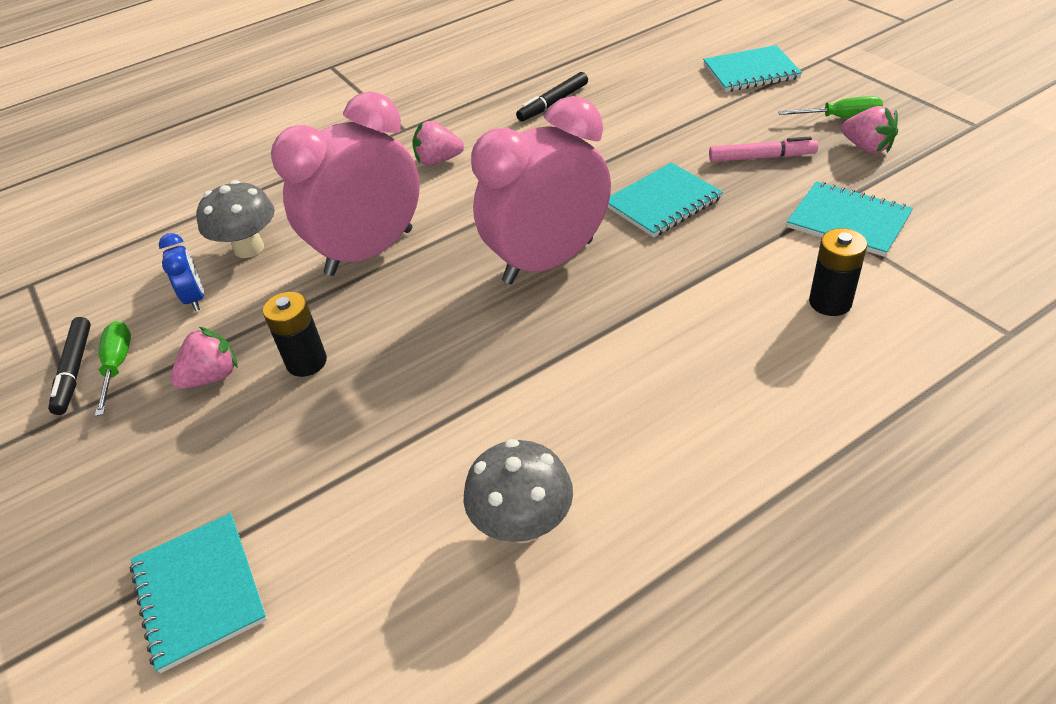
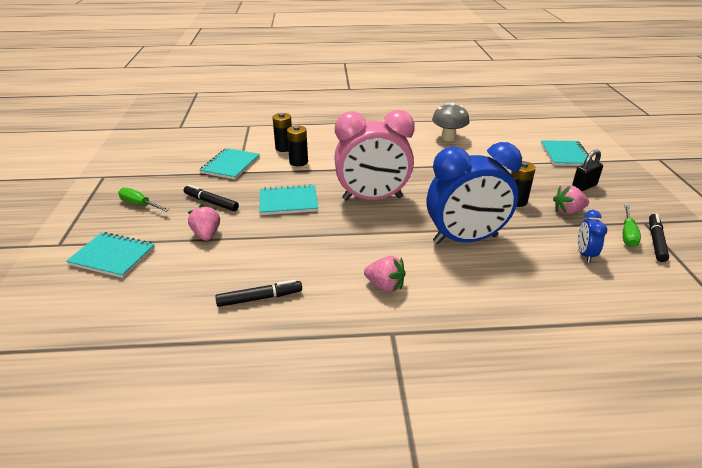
camera: 155 degrees left, 10 degrees down
(170, 469) = (584, 186): none -> black padlock
(249, 248) = (548, 274): grey mushroom -> none
(370, 252) = (465, 239): pink clock -> blue clock
(753, 280) = (298, 162): none -> black battery
(761, 157) = (211, 202): pink marker -> black marker
(848, 221) = (230, 165): turquoise notebook -> turquoise notebook turned 45 degrees clockwise
(867, 147) = (162, 187): pink strawberry -> pink strawberry (206, 235)

